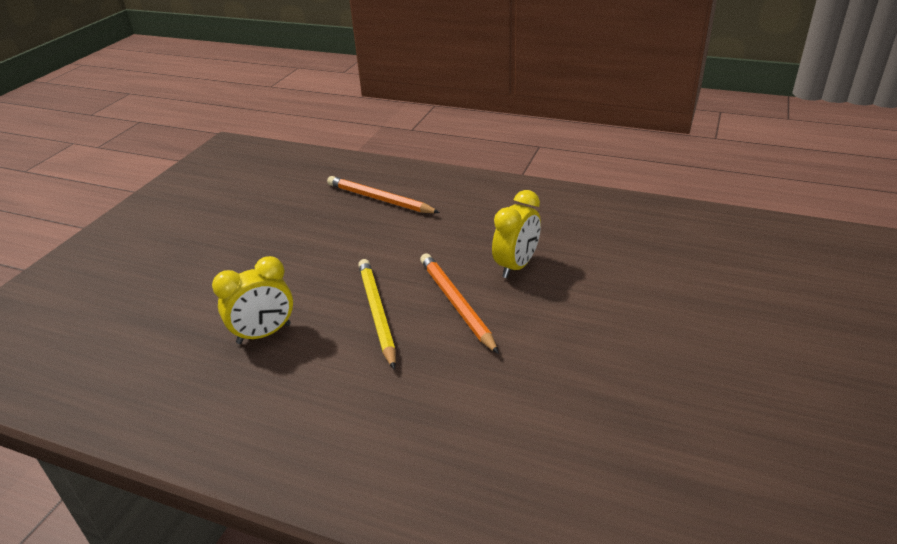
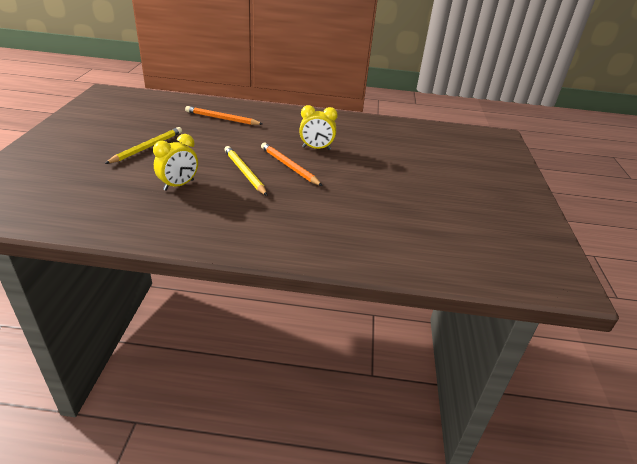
camera: 20 degrees left, 0 degrees up
(246, 254) = (147, 147): none -> yellow pencil
(516, 266) = (316, 148): yellow clock -> yellow clock turned 75 degrees clockwise

